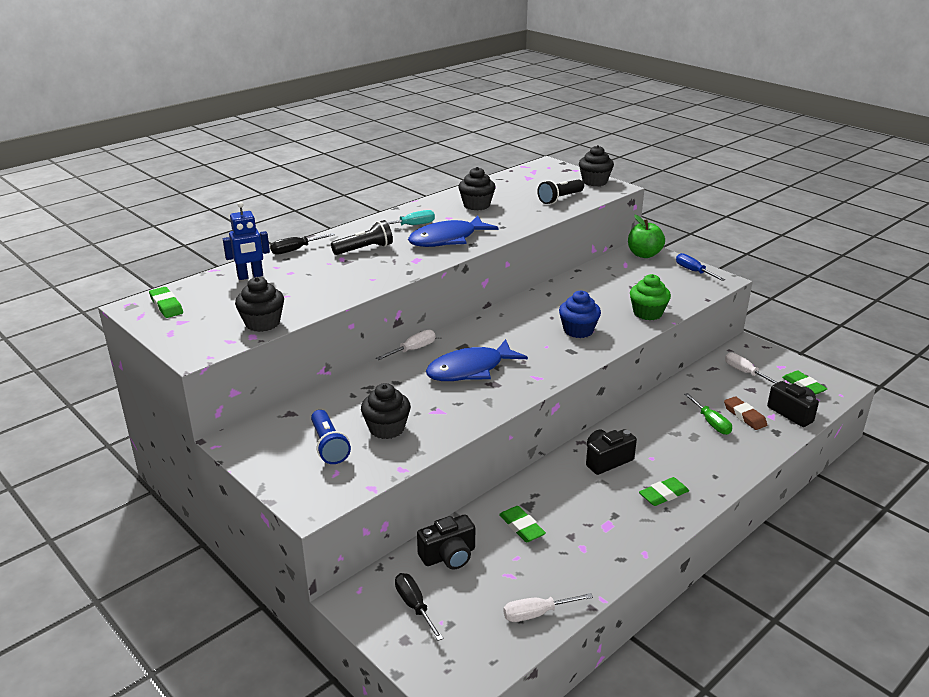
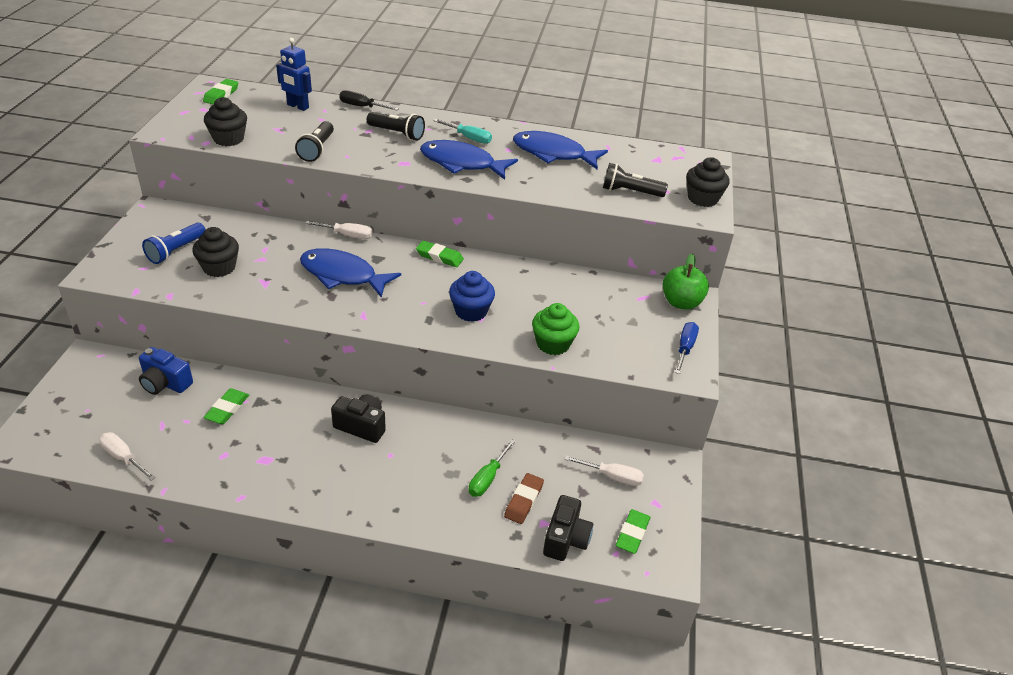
camera: 50 degrees right, 10 degrees up
(343, 288) = (317, 149): none -> black flashlight
(414, 606) = (97, 389): black screwdriver -> none
(448, 556) = (165, 383): black camera -> blue camera
(476, 205) = (553, 154): black cupcake -> blue fish
(663, 495) = (337, 482): green eraser -> green eraser (439, 257)
(745, 372) = (612, 476): white screwdriver -> white screwdriver turned 90 degrees clockwise

